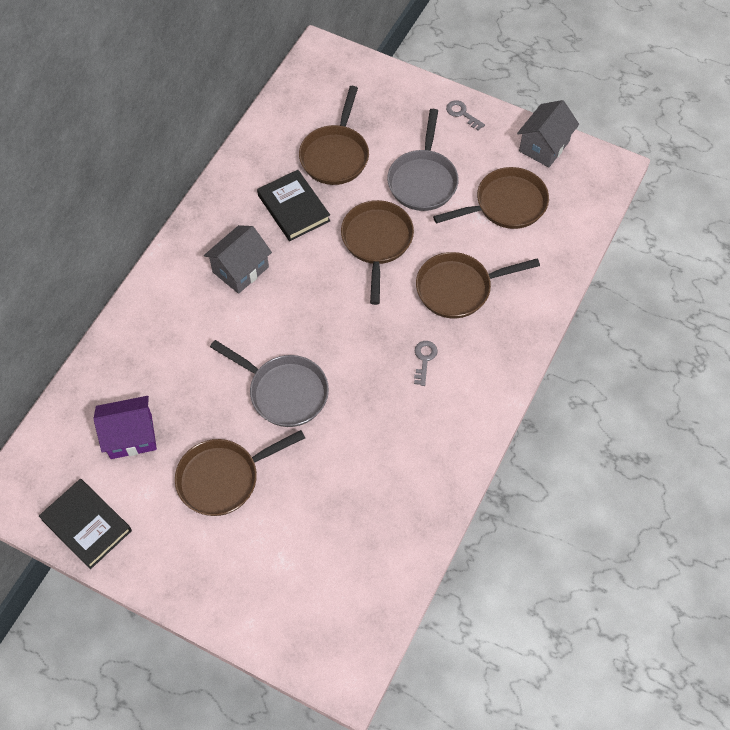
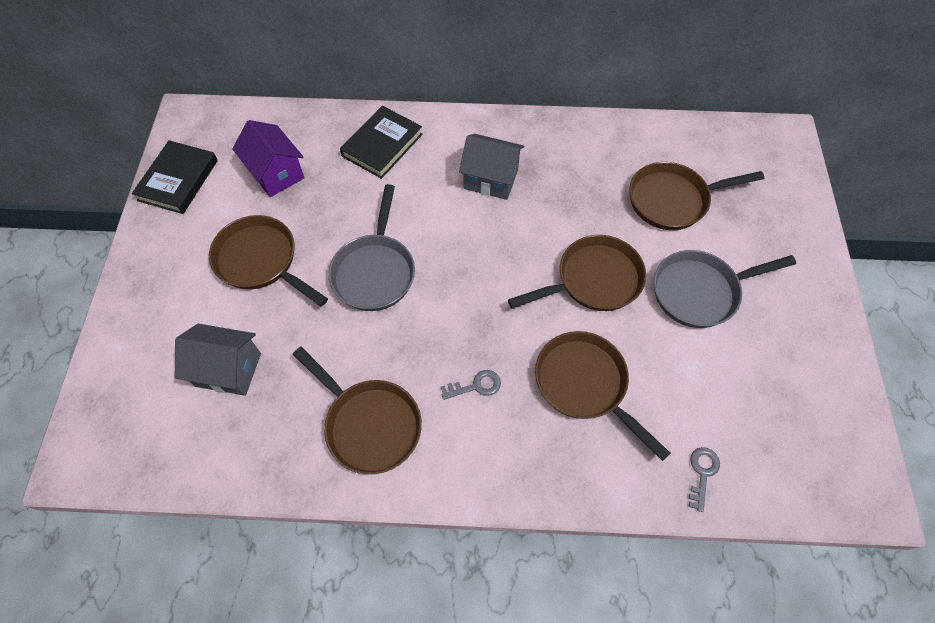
camera: 65 degrees right, 0 degrees up
(294, 208) = (586, 192): black book -> black book (382, 145)
(462, 114) = (816, 295): grey key -> grey key (702, 473)
(506, 205) = (728, 391): brown pan -> brown pan (369, 424)
(544, 146) = (841, 401): grey house -> grey house (228, 370)

